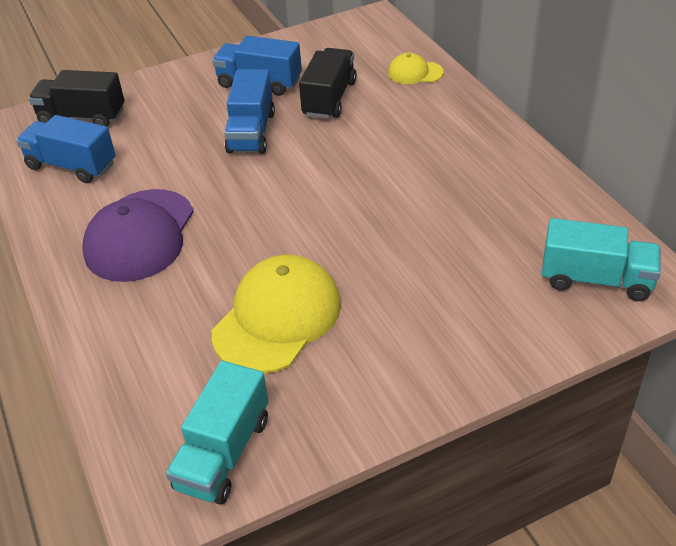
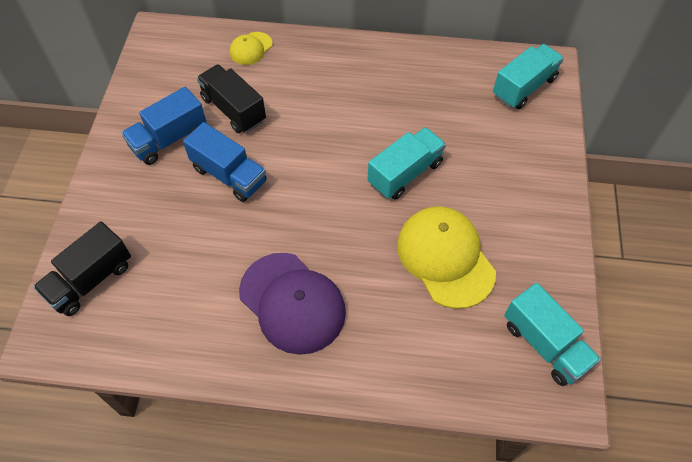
camera: 60 degrees left, 15 degrees up
(72, 166) = (157, 315): blue truck -> none
(362, 239) = (405, 173): none -> turquoise truck

